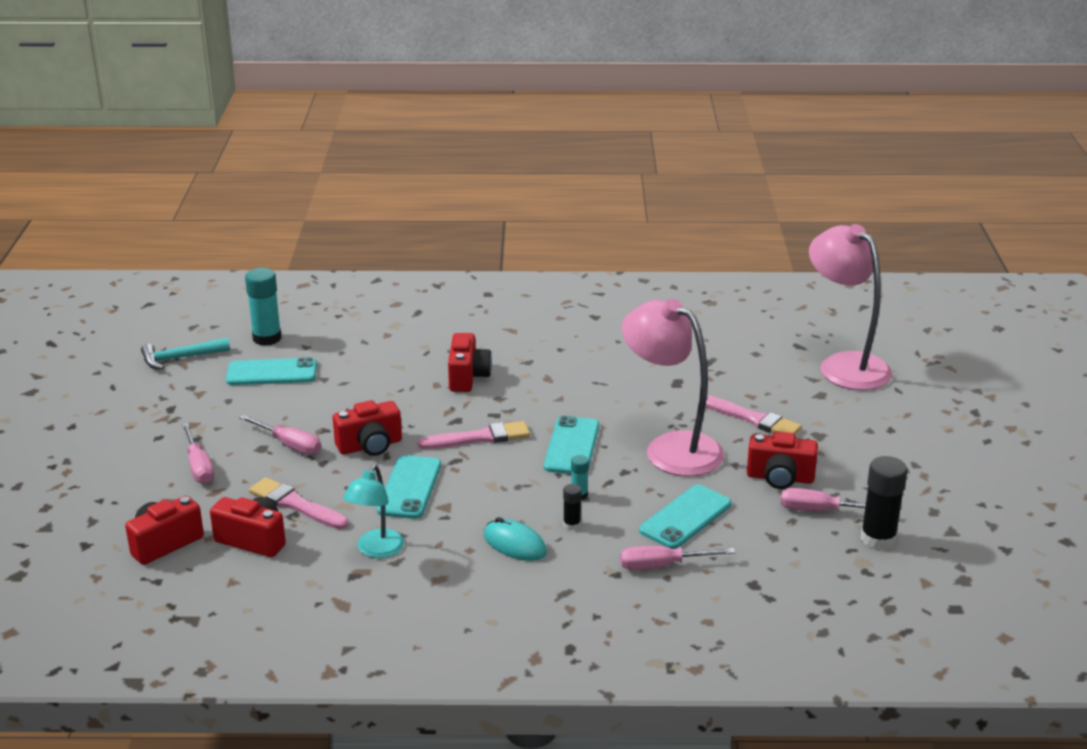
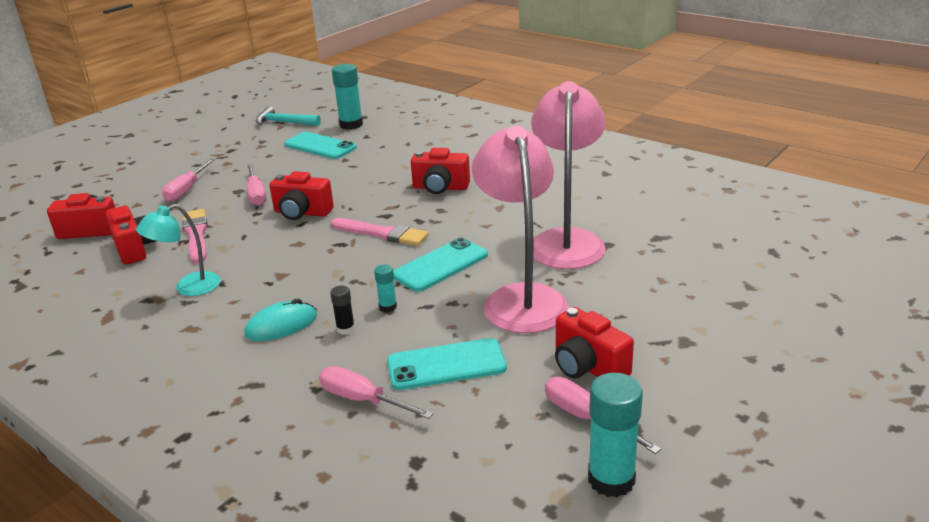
camera: 40 degrees right, 0 degrees up
(409, 487) = (280, 251): turquoise phone -> none
(467, 377) = (440, 188): red camera -> red camera turned 60 degrees clockwise
(514, 544) = (281, 325): turquoise mouse -> turquoise mouse turned 75 degrees clockwise
(753, 419) = (635, 301): pink brush -> none
(844, 365) = (803, 285): pink lamp -> pink lamp (566, 240)
(878, 539) = (611, 479): black glue stick -> turquoise glue stick

